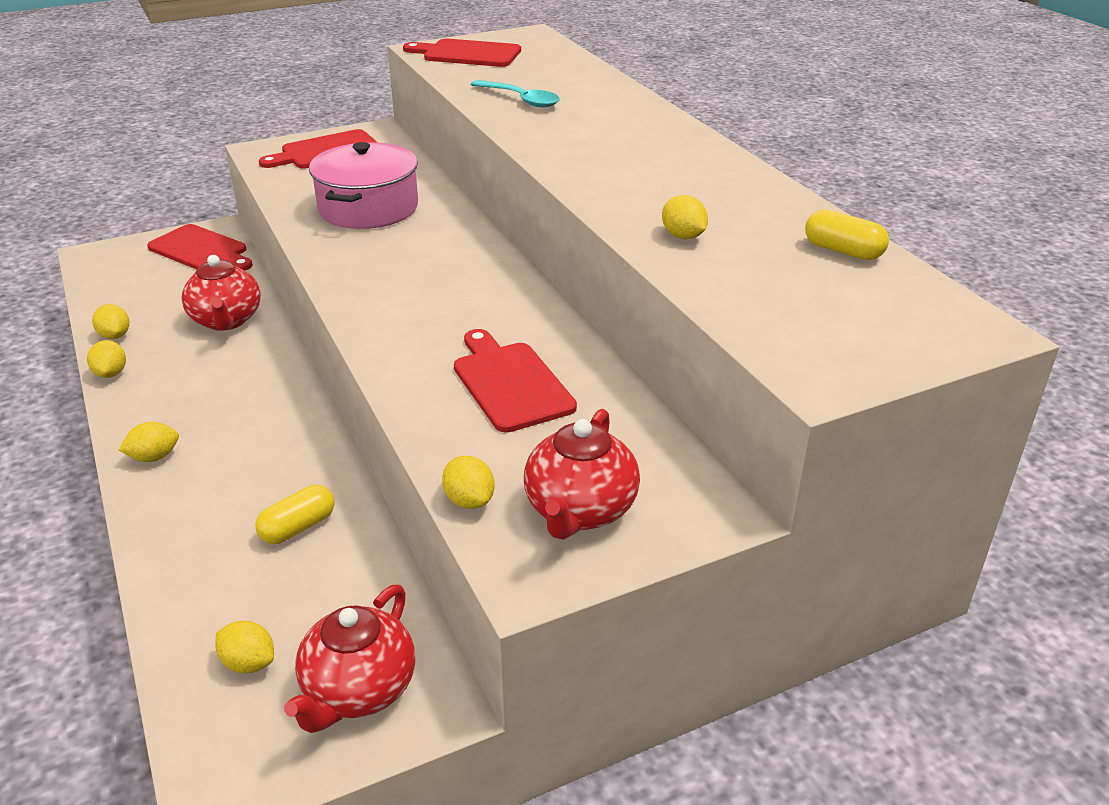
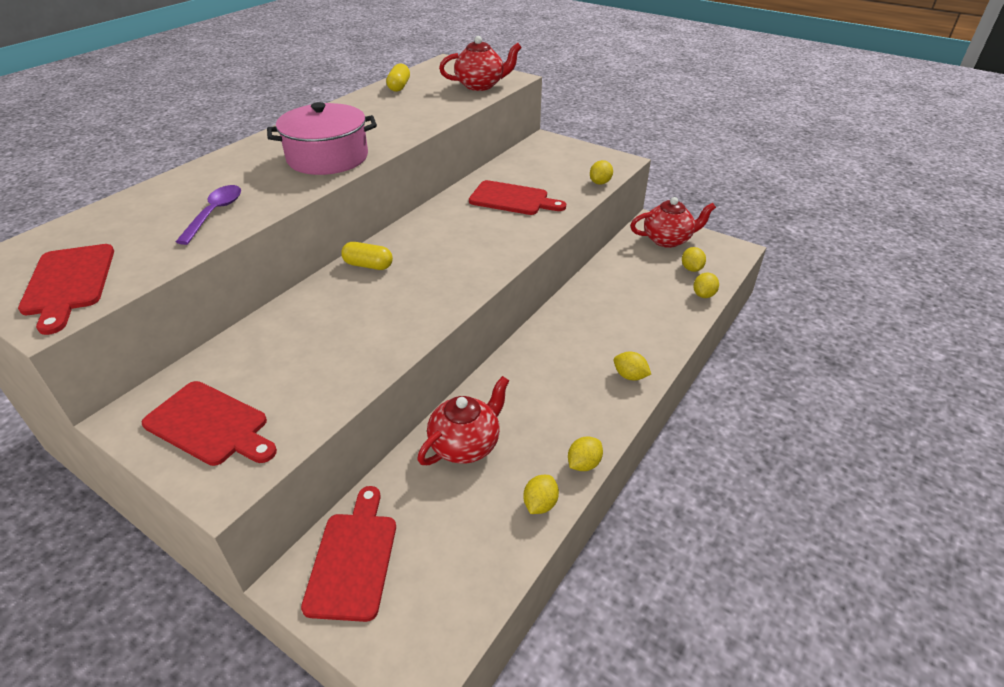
camera: 120 degrees left, 5 degrees up
(298, 527) = (616, 294): yellow capsule -> yellow capsule (368, 265)
(368, 208) = (338, 331): pink pot -> pink pot (328, 157)
(510, 383) = (512, 199): red cutting board -> red cutting board turned 105 degrees counterclockwise
(520, 100) = (215, 213): turquoise spoon -> purple spoon
(580, 510) = (576, 161): red teapot -> red teapot (480, 85)
(683, 236) = (416, 116): yellow lemon -> yellow lemon (703, 295)

